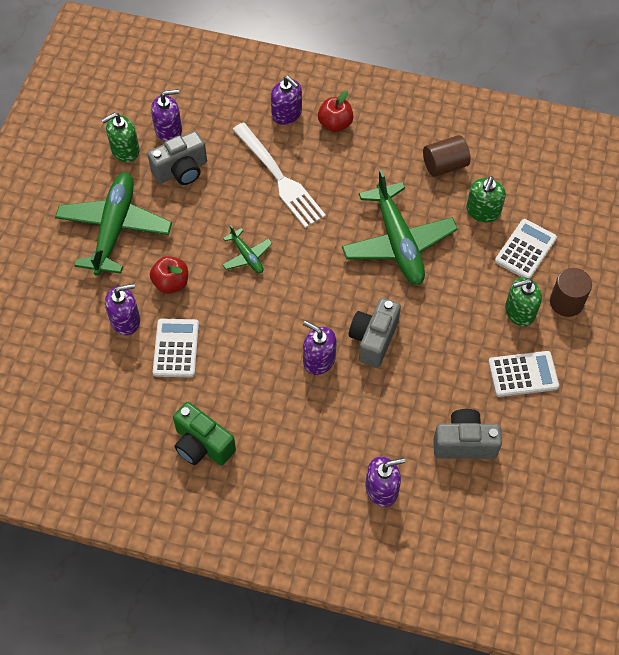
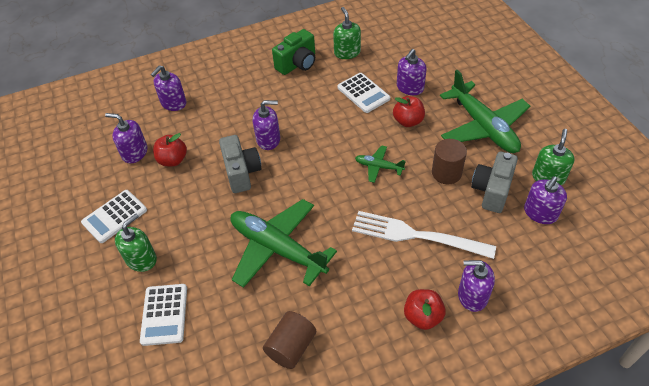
camera: 145 degrees right, 10 degrees down
(202, 445) = (297, 64): green camera -> green camera turned 135 degrees clockwise
(430, 403) = (173, 160): none -> red apple
(464, 443) = (135, 153): grey camera -> purple soap dispenser
(483, 211) = (225, 325): green soap dispenser -> green soap dispenser (347, 52)
(566, 302) = (104, 292): brown cylinder -> brown cylinder (446, 173)

